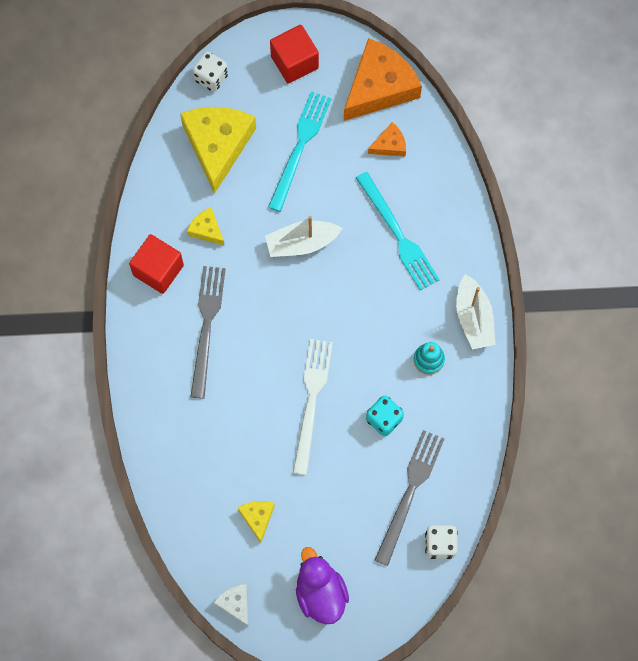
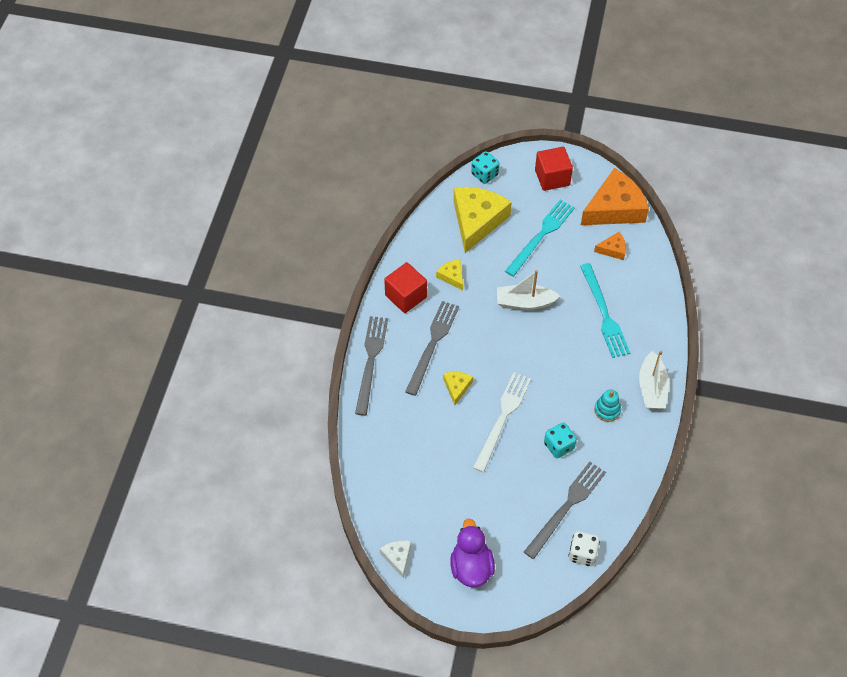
camera: 15 degrees right, 15 degrees down
(139, 367) = (370, 361): none -> grey fork
(211, 78) = (484, 174): white dice -> turquoise dice
(257, 517) = (434, 495): yellow cheese -> yellow cheese (457, 387)

